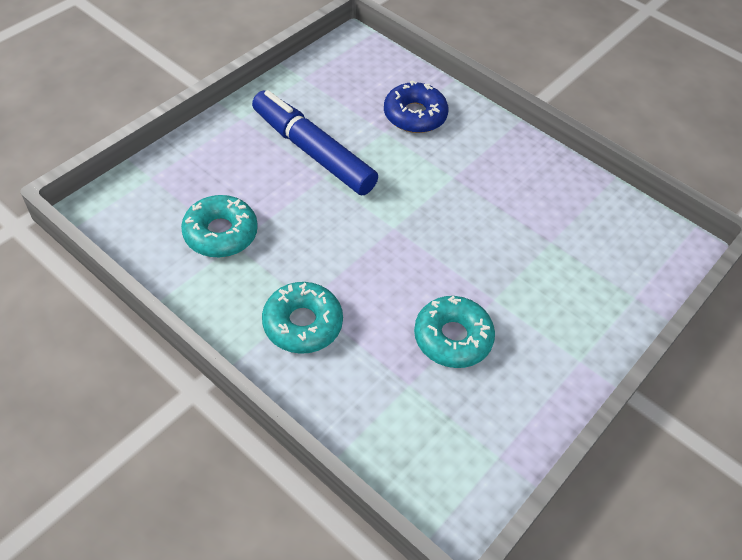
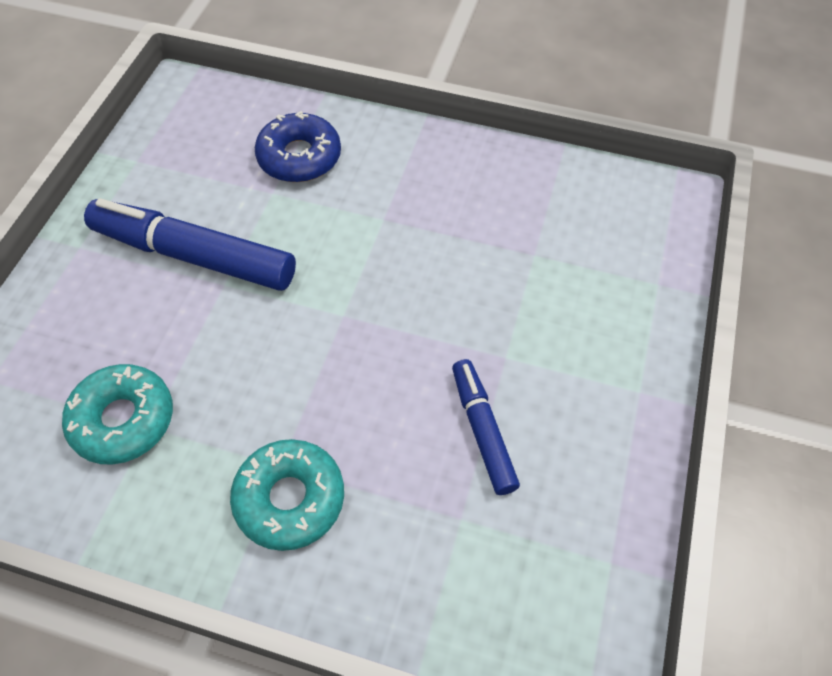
camera: 20 degrees left, 5 degrees up
(452, 338) = (482, 430): turquoise donut -> blue marker

